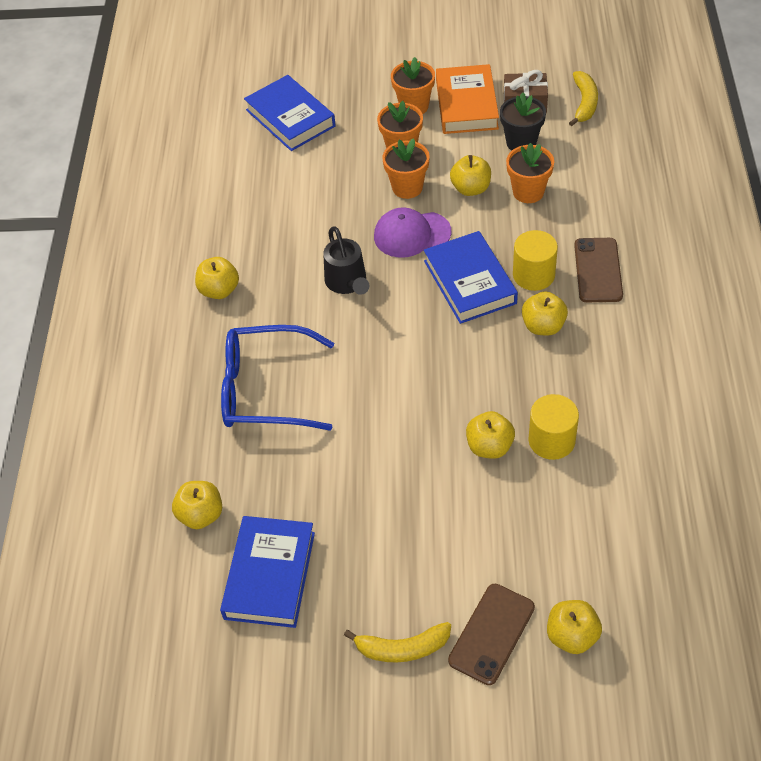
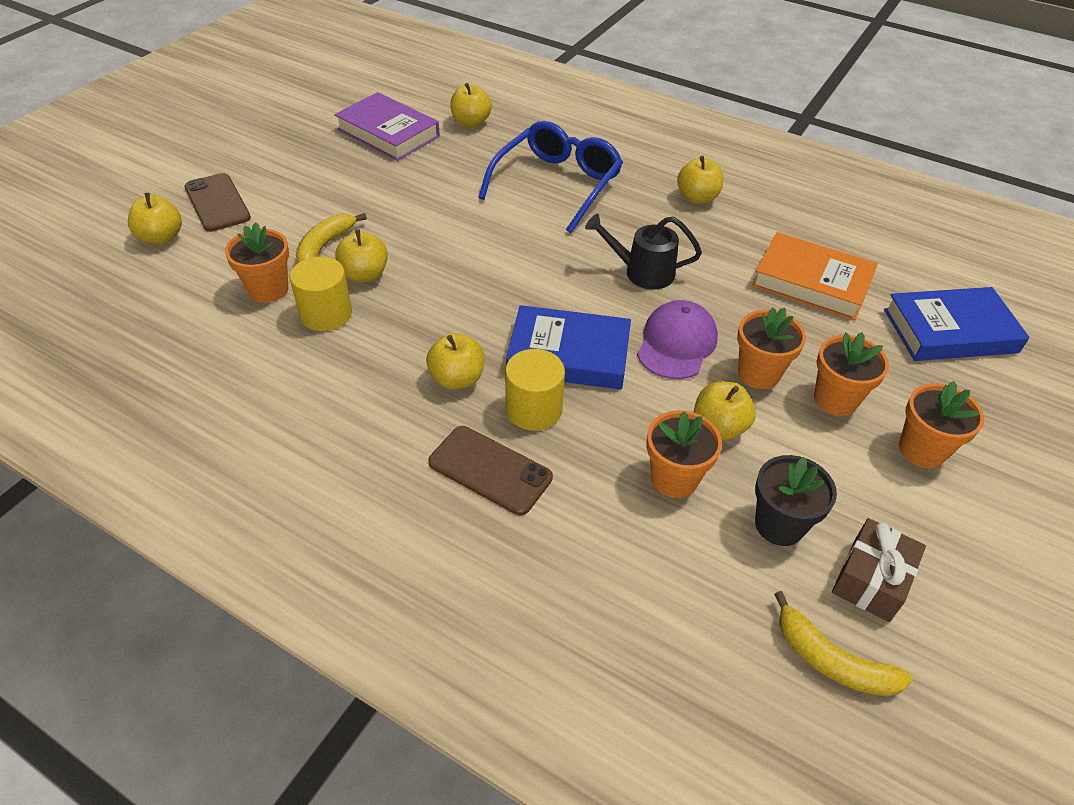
camera: 115 degrees right, 5 degrees down
(269, 575) = (388, 133): blue book -> purple book
(402, 648) = (263, 163): yellow banana -> yellow banana (324, 246)
(466, 104) = (899, 507): orange book -> orange book (811, 282)
(560, 498) = (268, 289): none -> orange flower pot

